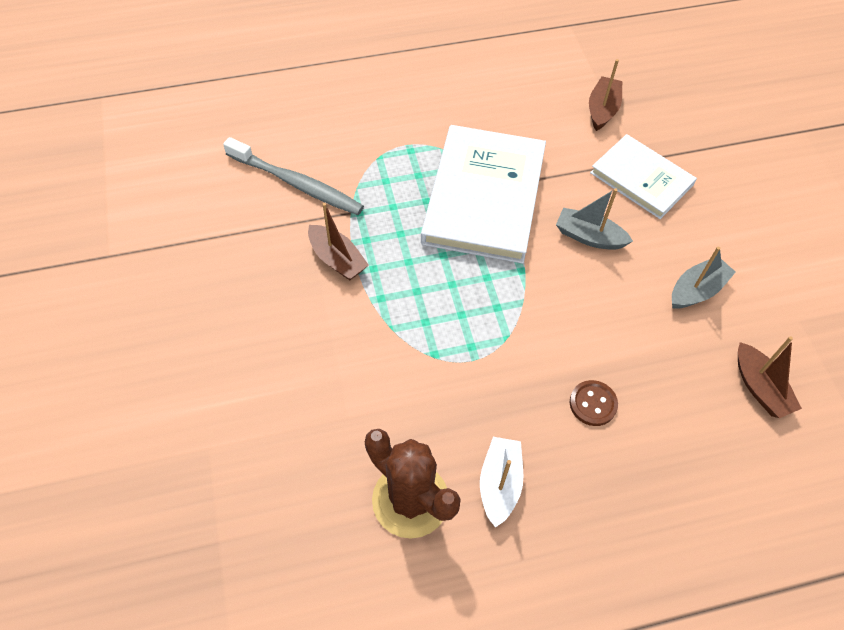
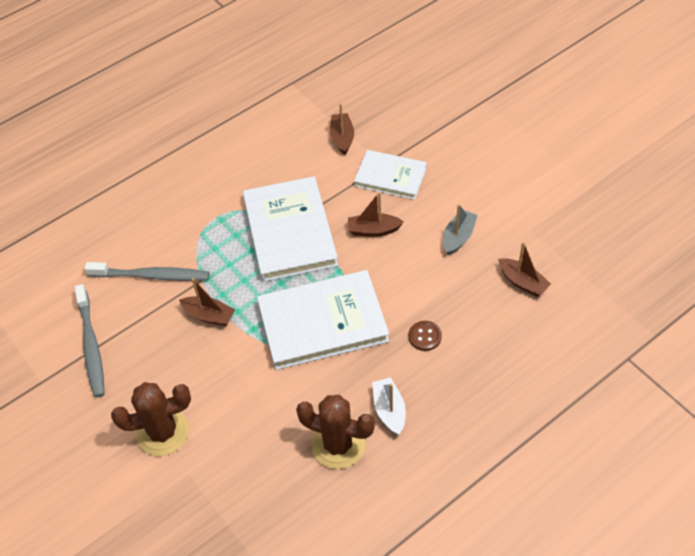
camera: 20 degrees left, 5 degrees down
(186, 238) = (91, 346): none -> grey toothbrush
(207, 380) = (162, 432): none -> brown cactus
(469, 327) = (322, 322): none -> white book
(589, 237) = (373, 230): grey boat -> brown boat

